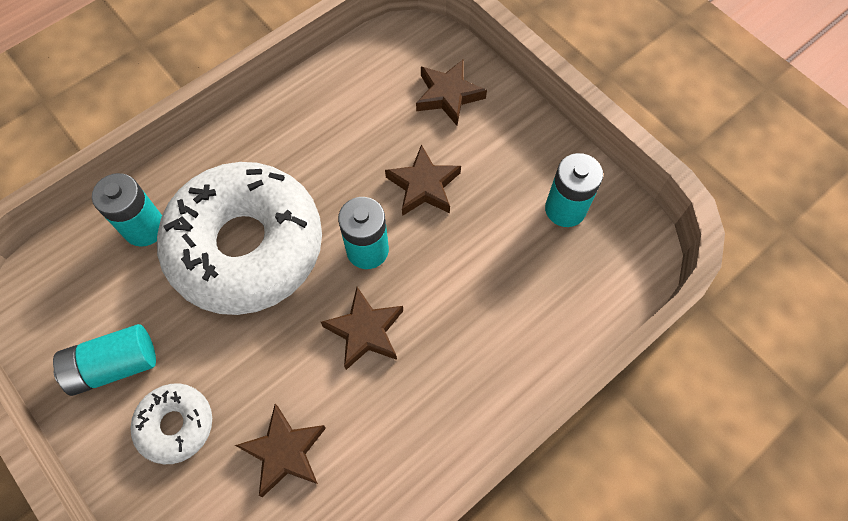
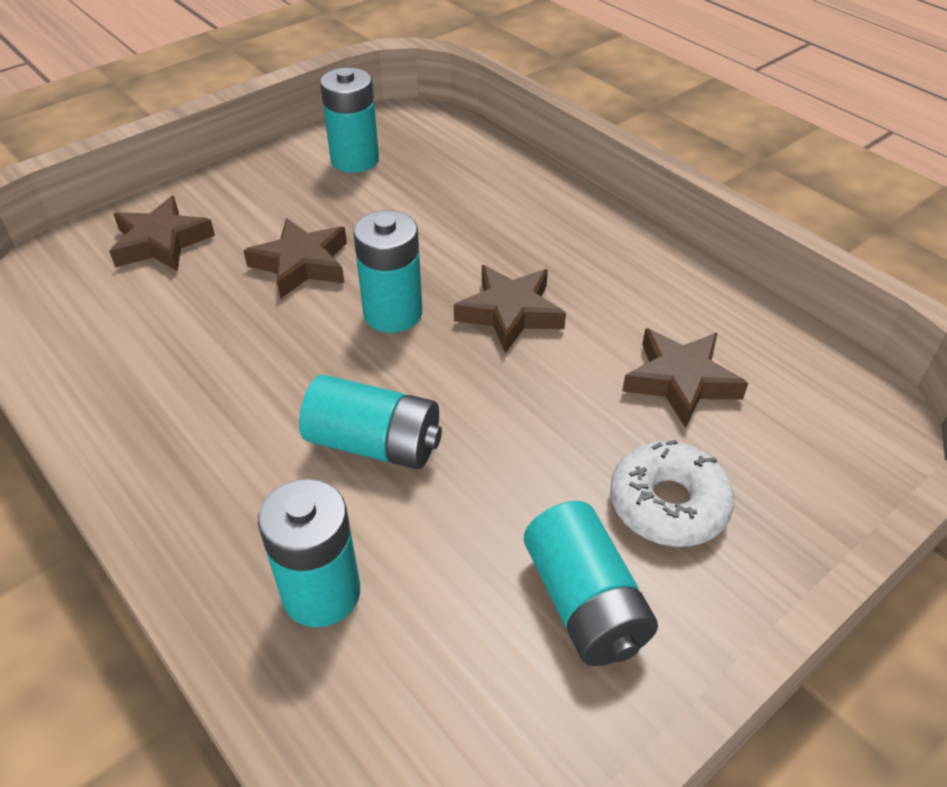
camera: 90 degrees left, 20 degrees down
(246, 246) = (374, 444): white donut -> turquoise battery

